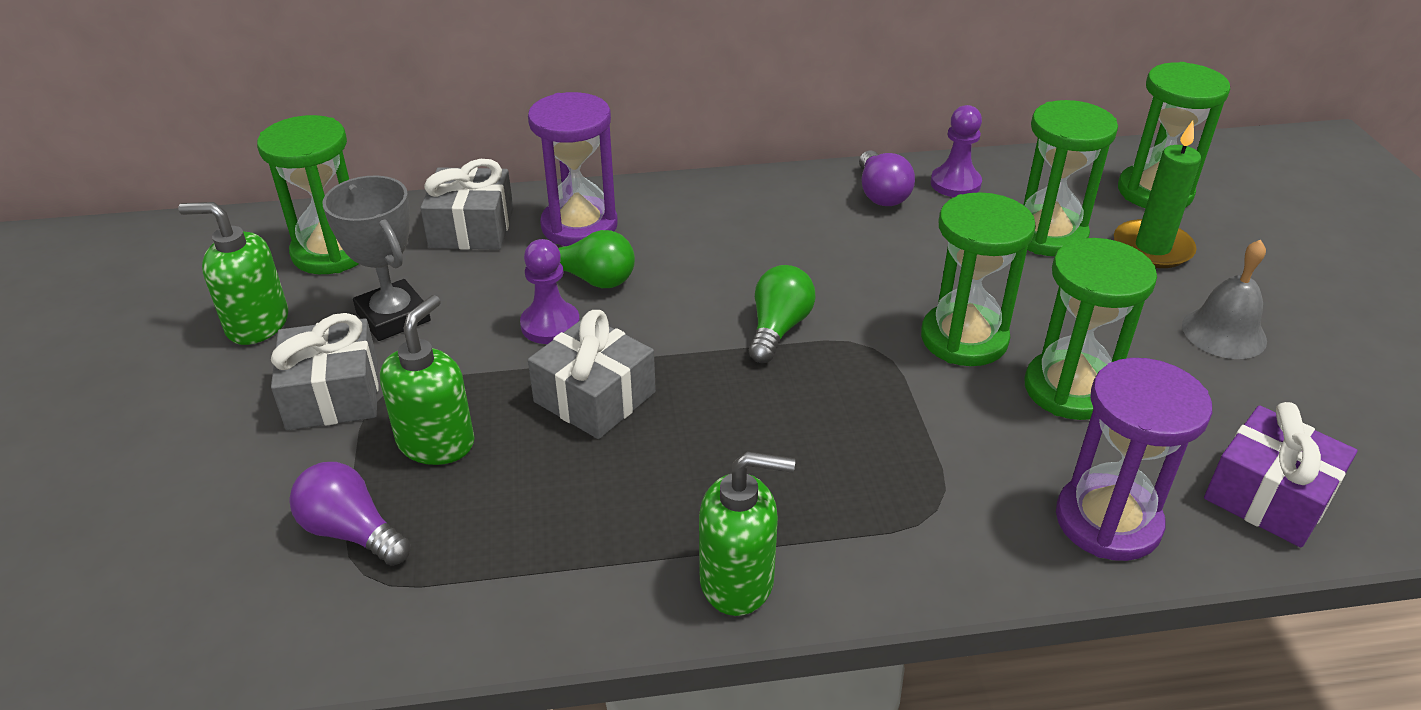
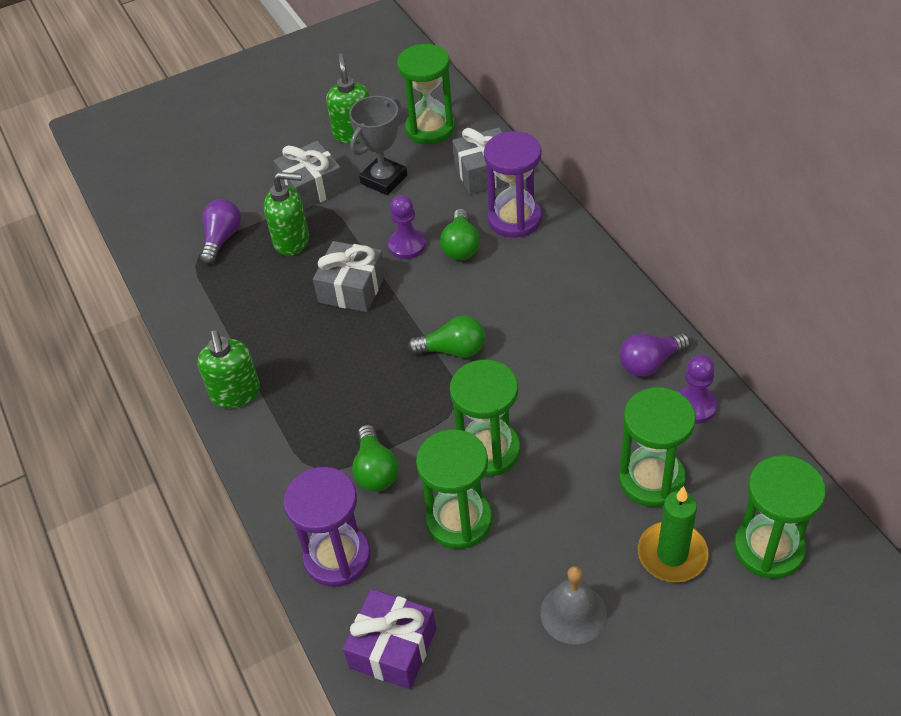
camera: 75 degrees right, 10 degrees up
(961, 448) = (375, 470): none -> green light bulb

